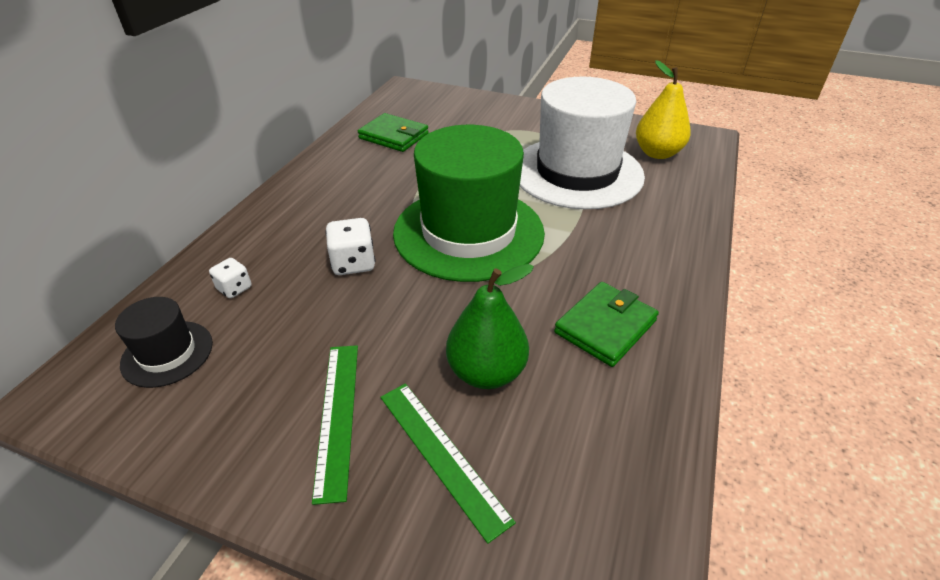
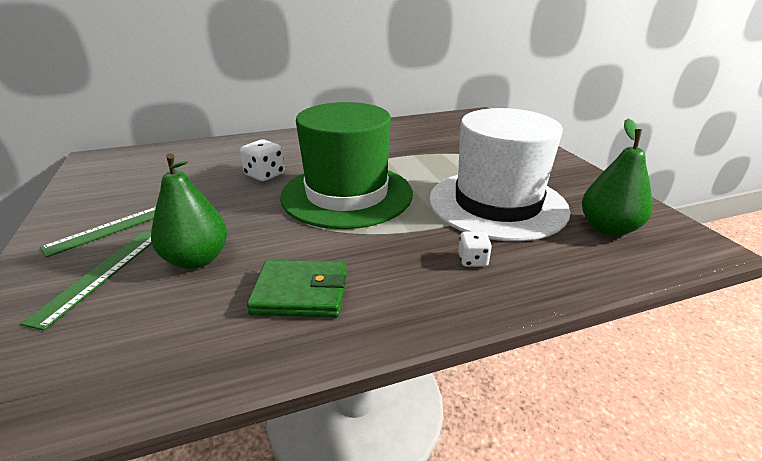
camera: 50 degrees right, 10 degrees down
(167, 353) = (140, 165): black hat -> none
(234, 288) = (206, 157): white dice -> white dice (472, 260)
(394, 136) = (416, 133): green wallet -> none
(657, 153) = (608, 228): yellow pear -> green pear

